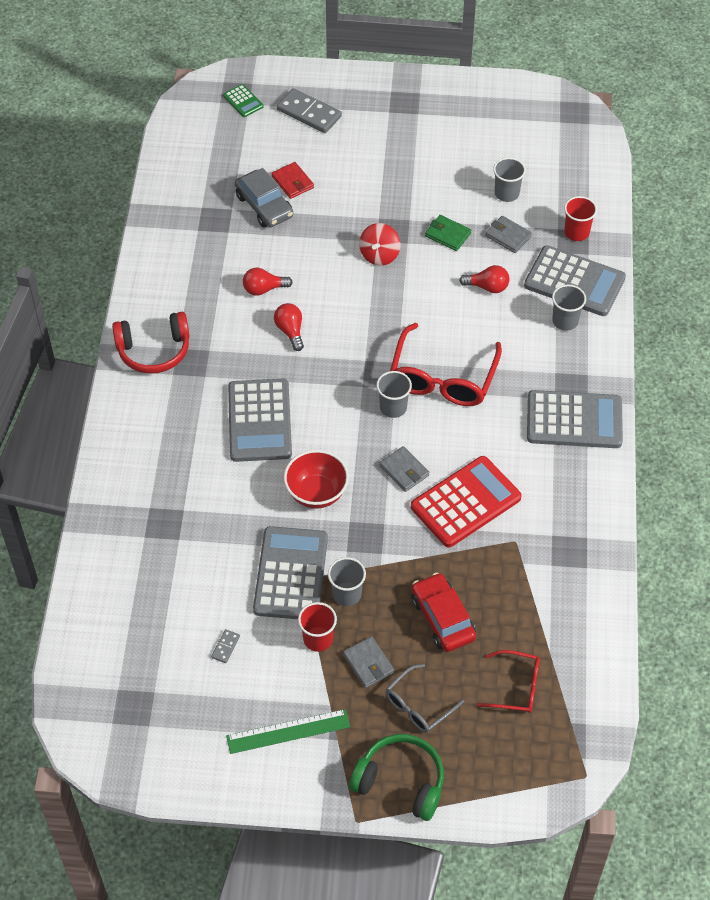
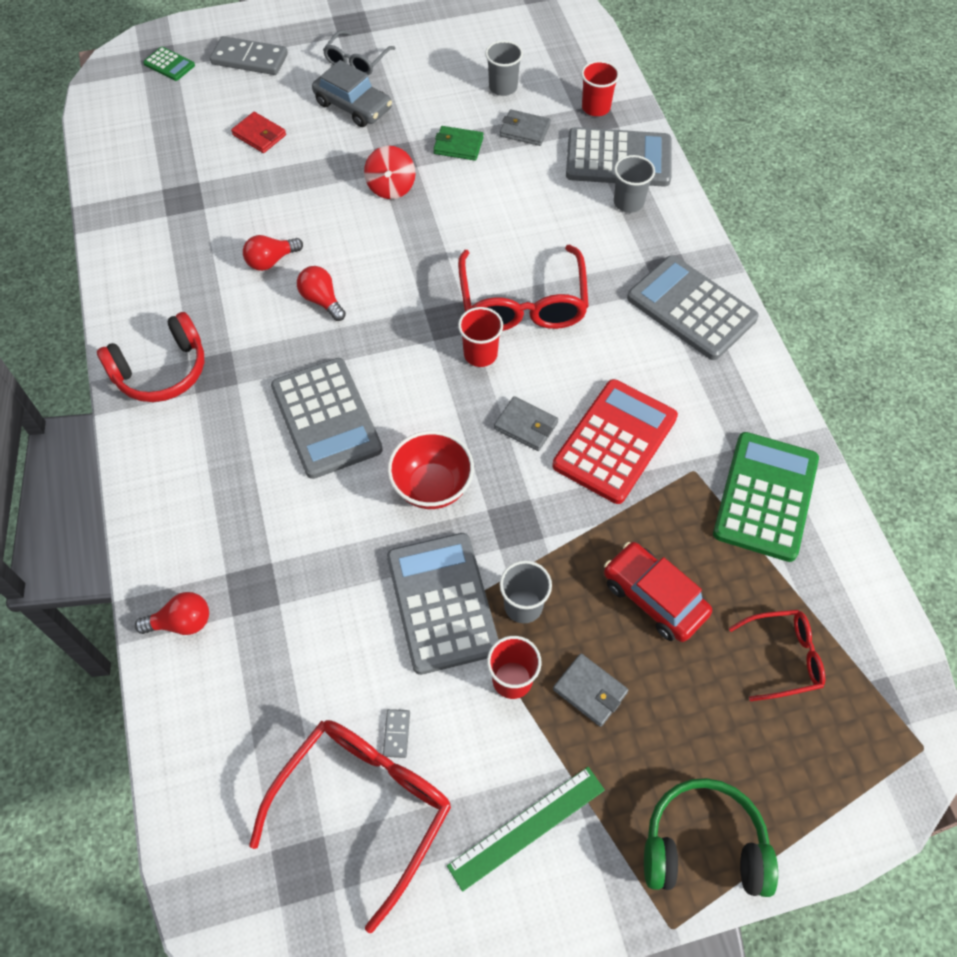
camera: 20 degrees left, 5 degrees up
(186, 684) = (364, 807): none -> red glasses
(264, 206) = (236, 169): grey car -> grey car (353, 106)
(393, 407) = (480, 354): grey cup -> red cup
(418, 705) = (677, 727): grey glasses -> grey glasses (356, 61)
(487, 287) = (527, 189): red light bulb -> red light bulb (182, 622)
(560, 576) = (766, 496): none -> green calculator
(574, 420) = (691, 308): grey calculator -> grey calculator turned 120 degrees counterclockwise

